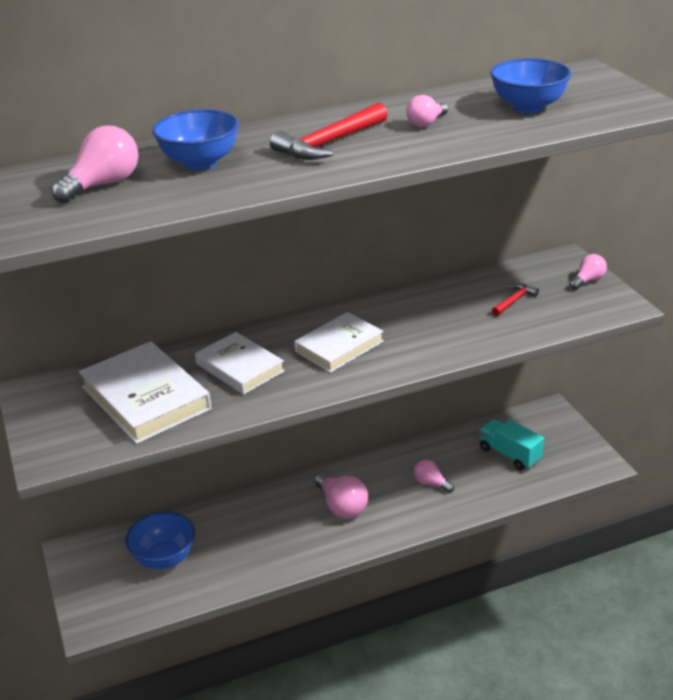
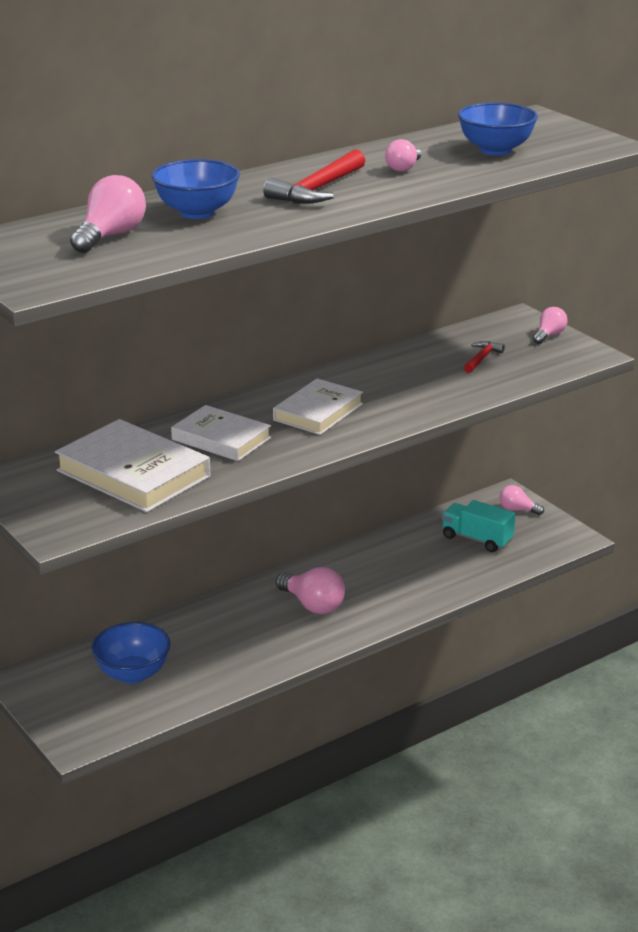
camera: 15 degrees left, 5 degrees down
(431, 483) = (402, 574): pink light bulb -> pink light bulb (517, 510)

